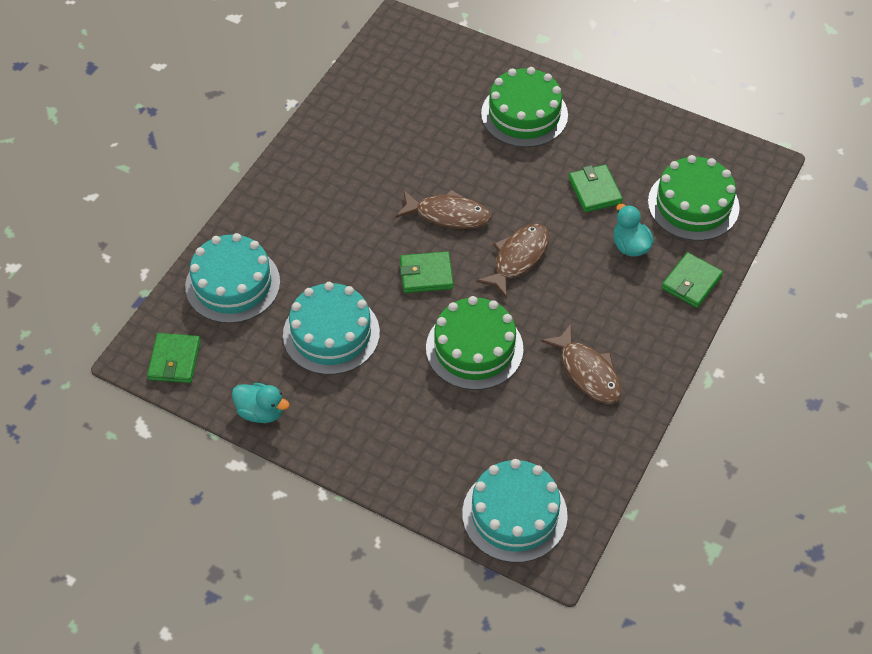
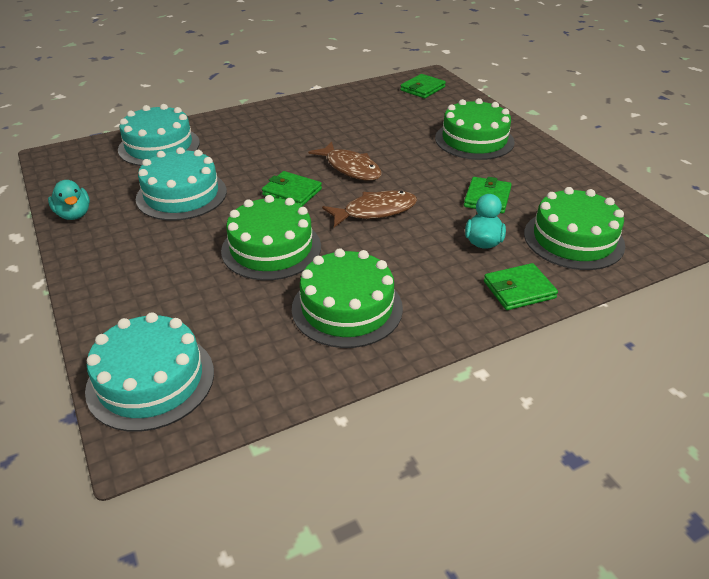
camera: 35 degrees right, 15 degrees down
(174, 360) = (68, 166): green wallet -> green wallet (422, 89)
(587, 372) = (347, 308): brown fish -> green cake

